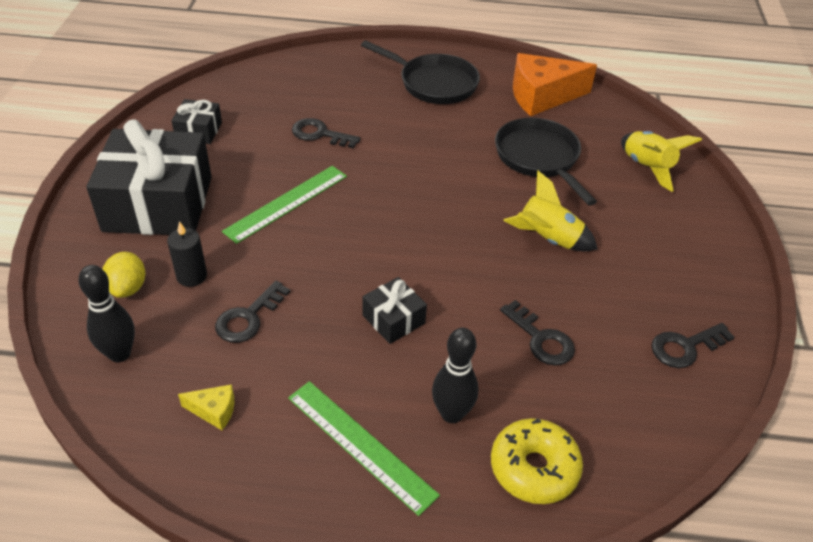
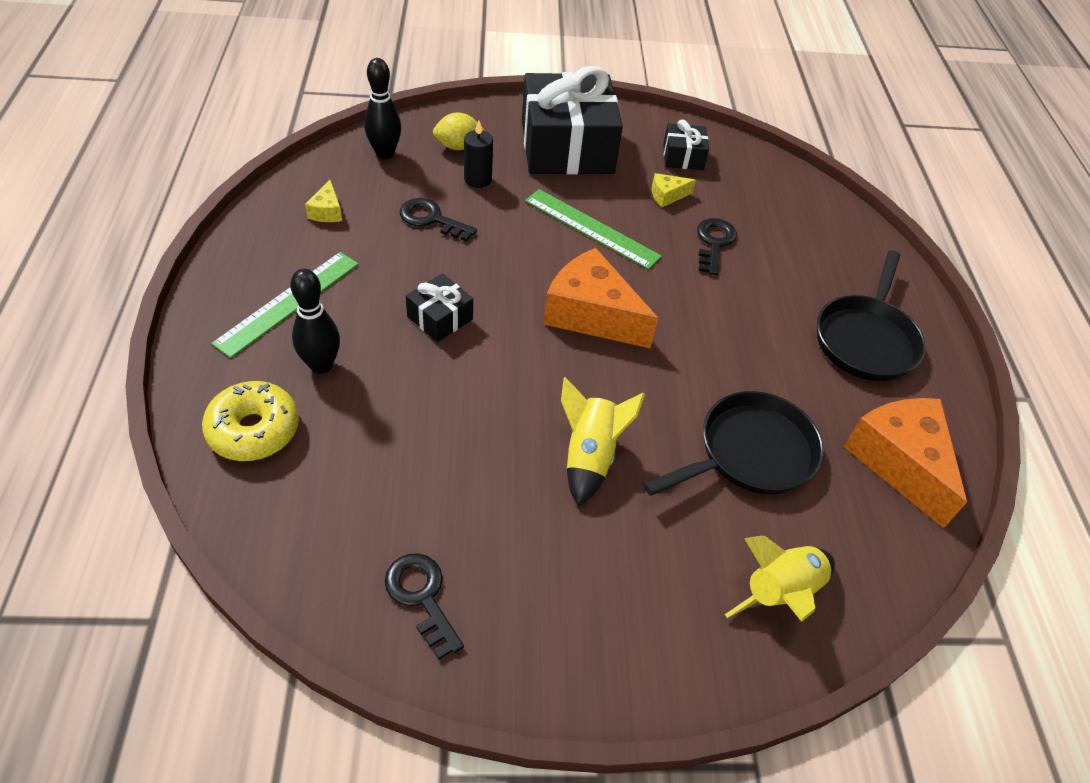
camera: 80 degrees right, 5 degrees up
(252, 150) = (667, 196): none -> yellow cheese
(397, 218) = (591, 314): none -> orange cheese
(541, 339) = (423, 442): black key -> none

